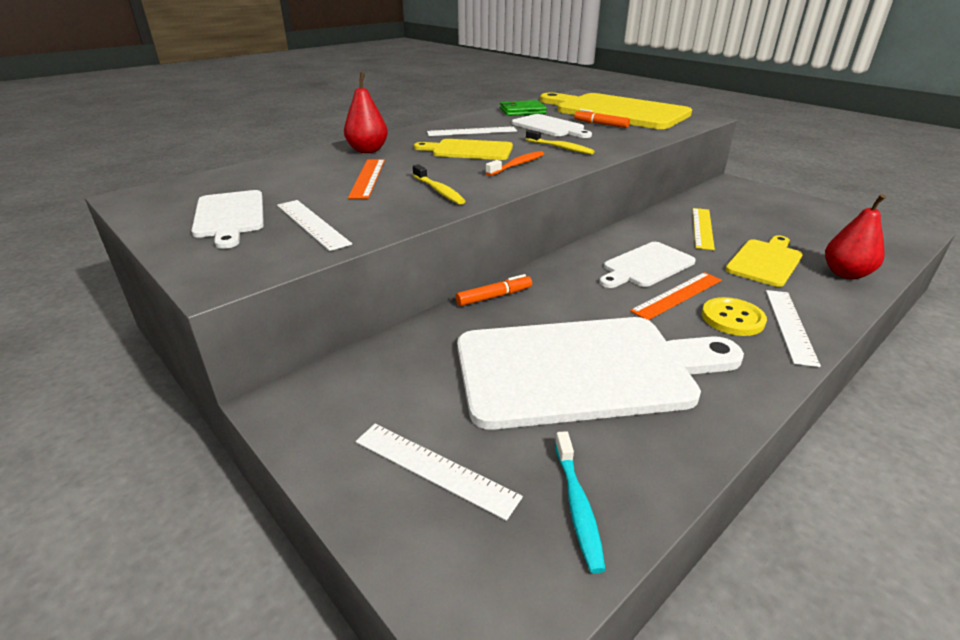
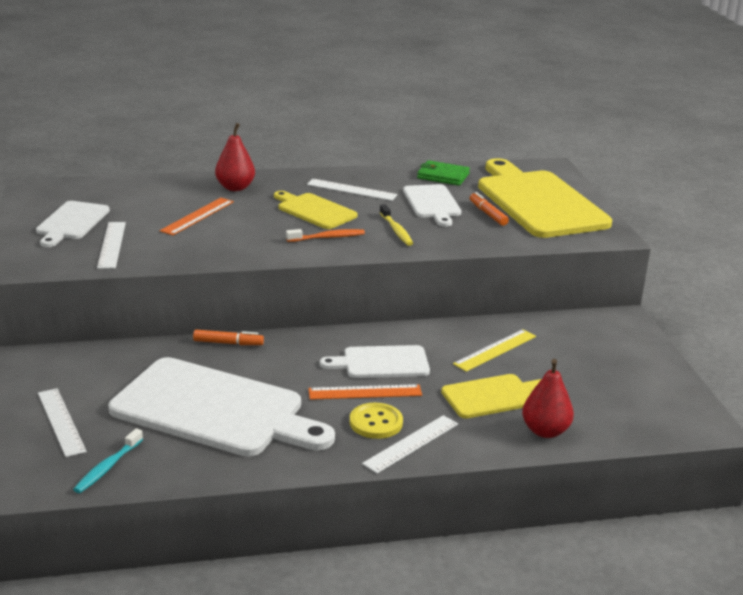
camera: 30 degrees right, 5 degrees down
(439, 191) = (229, 244): yellow toothbrush -> none

